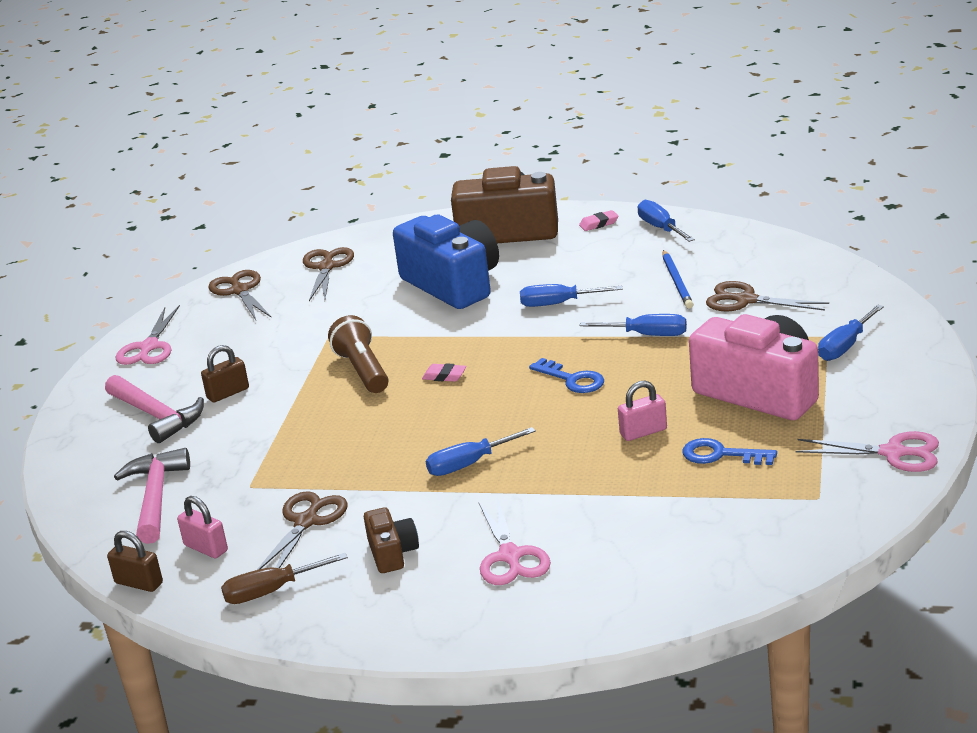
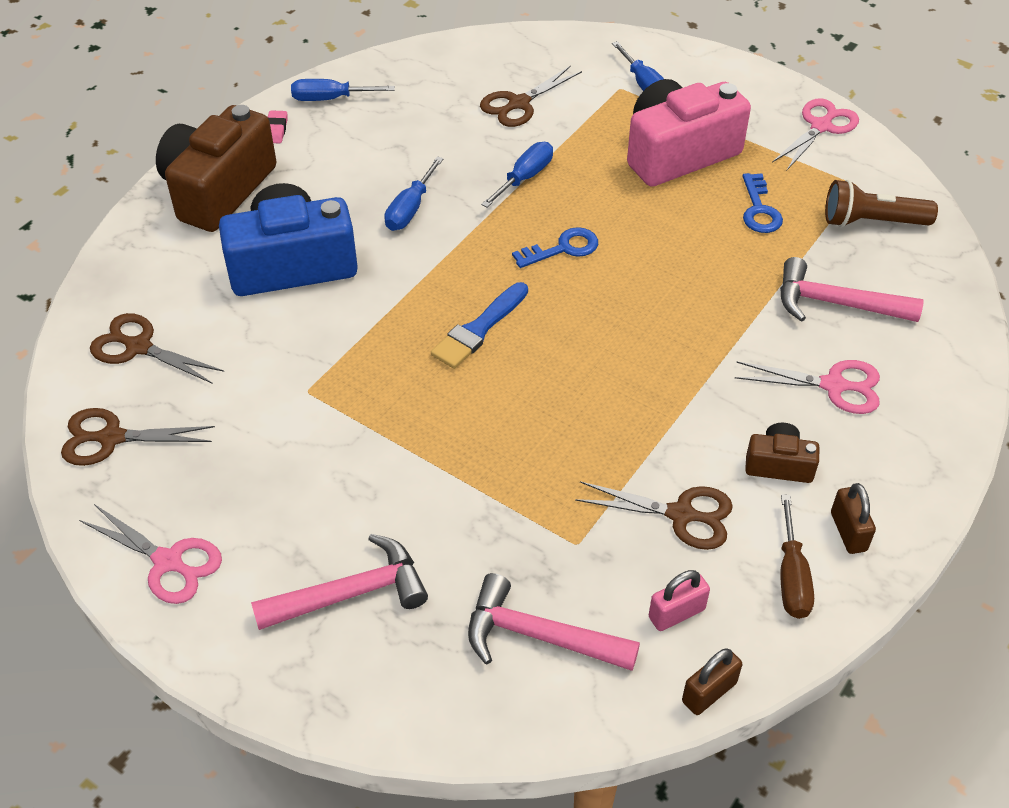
camera: 70 degrees left, 20 degrees up
(228, 393) = (356, 512): brown padlock -> brown padlock (848, 532)
(306, 522) = (681, 514): brown scissors -> brown scissors turned 150 degrees clockwise
(363, 370) = (410, 385): brown flashlight -> brown flashlight (871, 222)
(444, 376) = (478, 329): pink eraser -> blue brush
(469, 464) = (660, 364): blue screwdriver -> none
(623, 529) = (835, 303): none -> pink hammer
(643, 432) = (690, 238): pink padlock -> none
(677, 281) = (444, 127): blue pencil -> none
(721, 455) = (759, 209): blue key -> blue key turned 45 degrees counterclockwise

